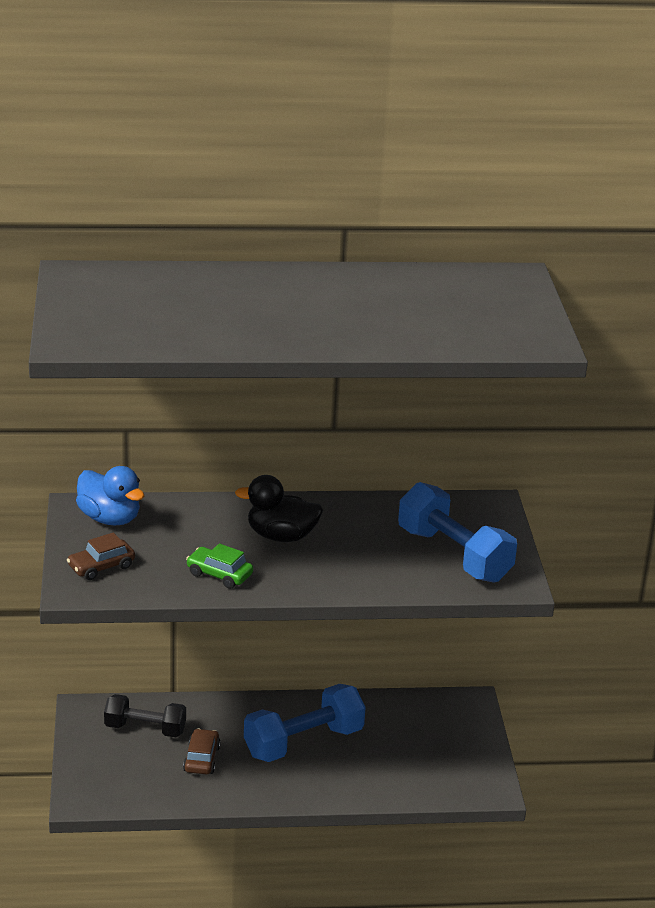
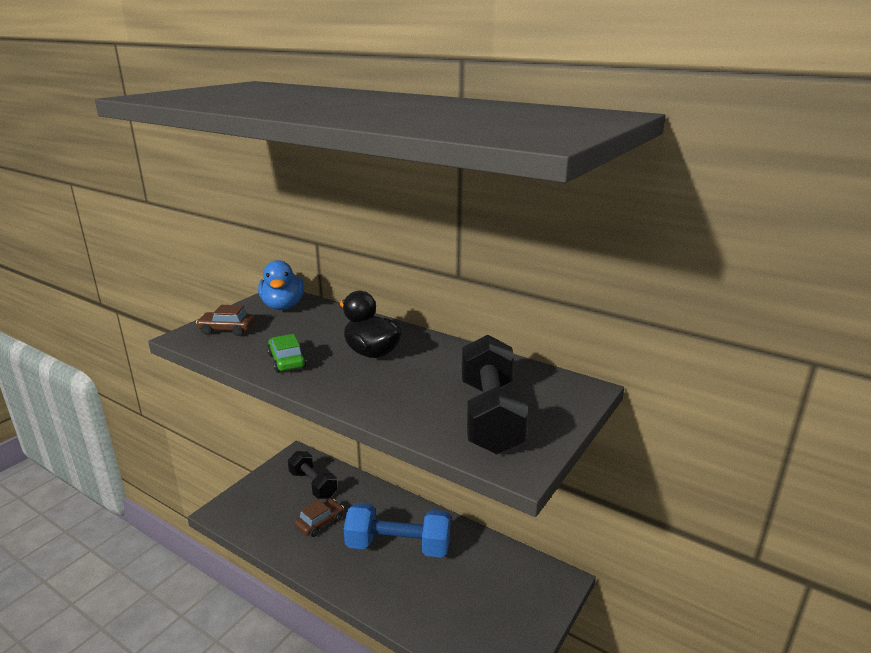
camera: 40 degrees right, 5 degrees down
(454, 555) = (490, 416): blue dumbbell -> black dumbbell

